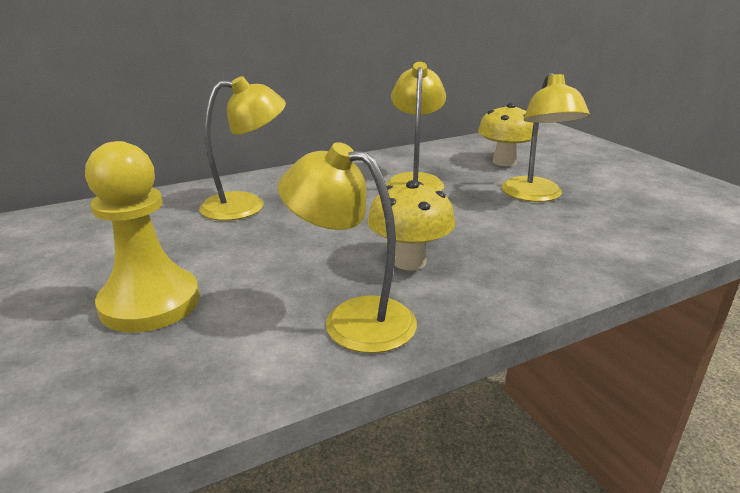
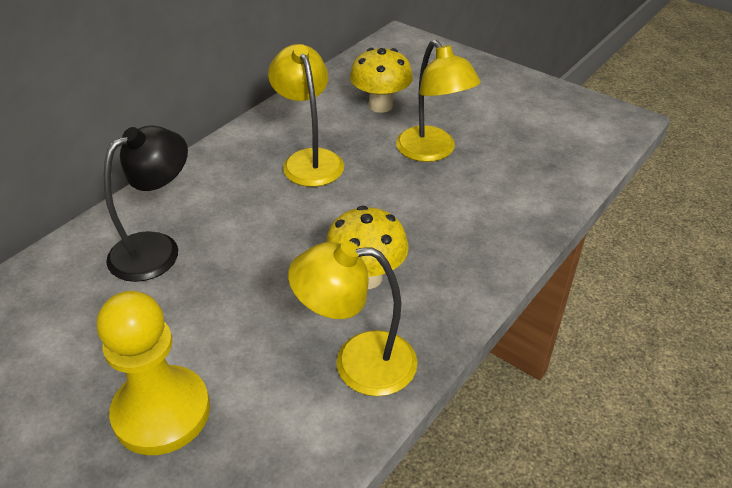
camera: 25 degrees left, 15 degrees up
(246, 205) = (157, 249): yellow lamp -> black lamp

